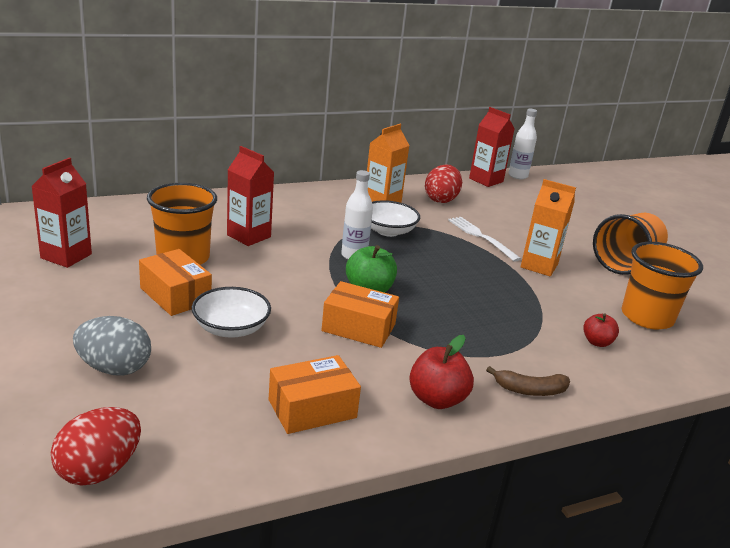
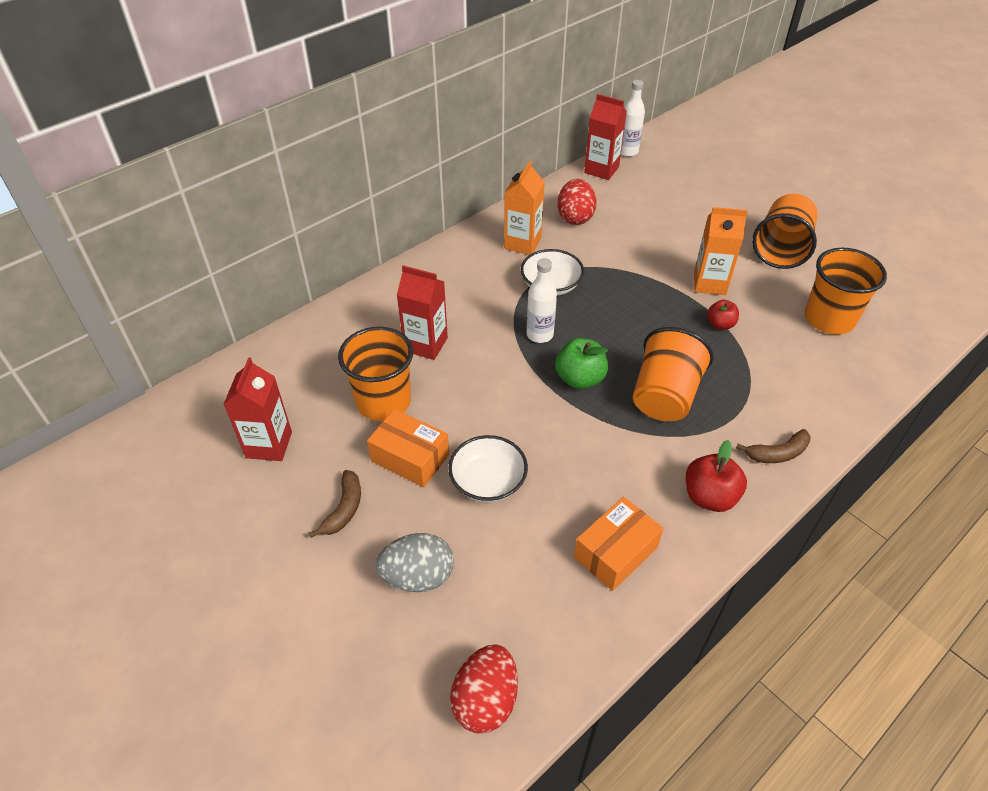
camera: 15 degrees left, 20 degrees up
(91, 309) = (344, 509): none -> brown banana
(358, 328) = (598, 433): orange box -> none
(442, 322) = (664, 396): none -> orange cup
(481, 237) = (639, 261): white fork -> none
(597, 342) = (803, 369): red apple -> red apple (720, 324)

